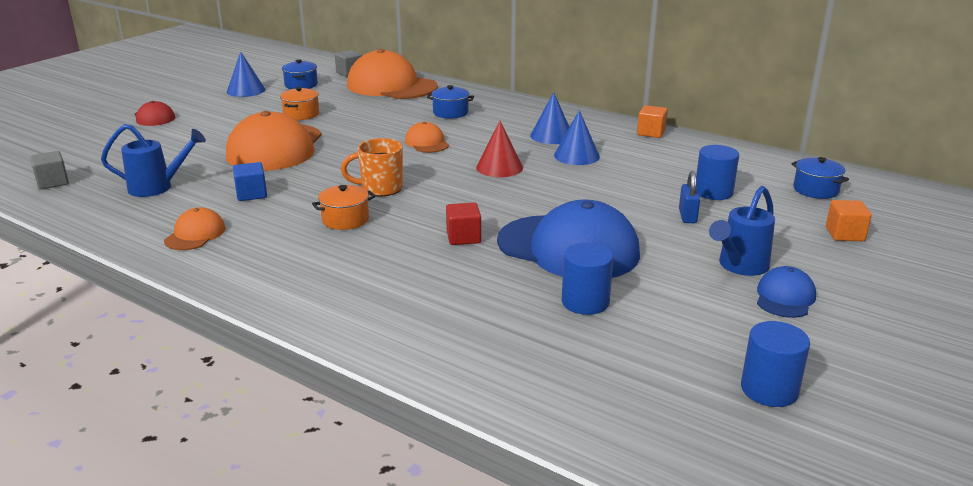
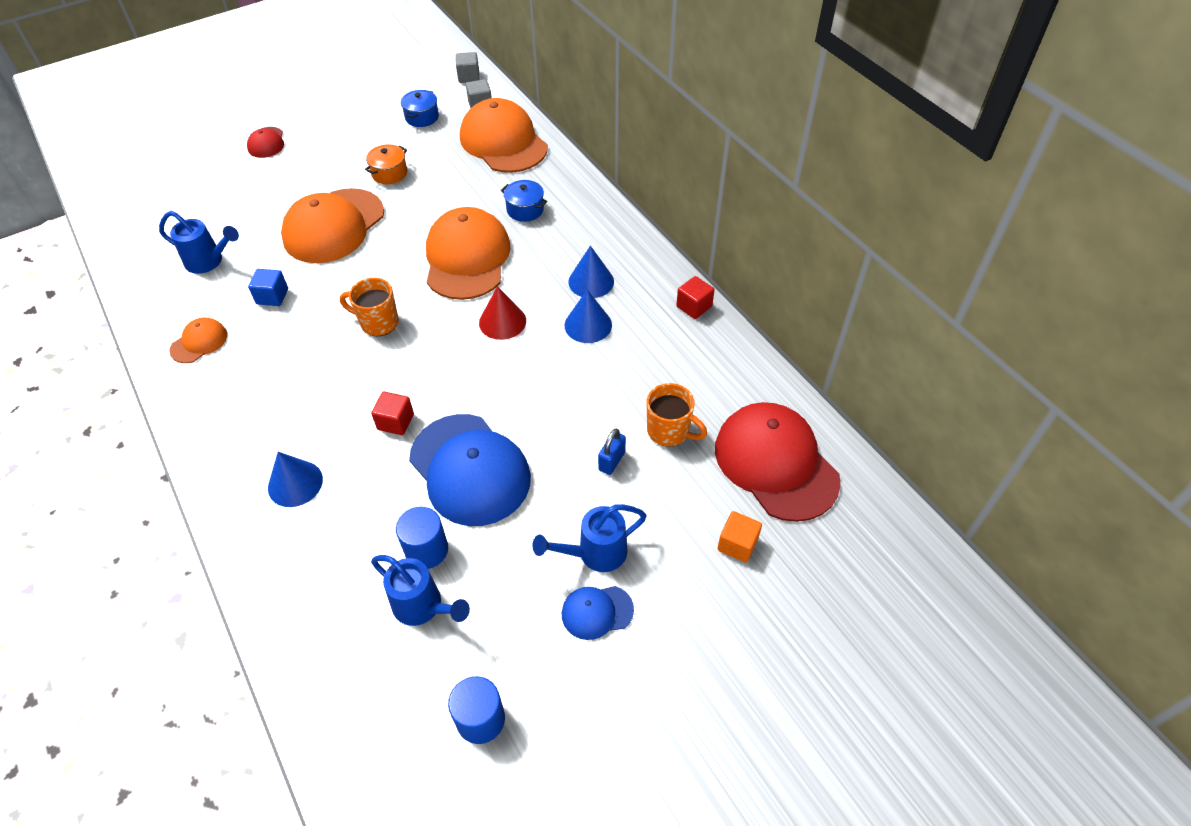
camera: 25 degrees right, 25 degrees up
(52, 182) = (139, 229): grey cube -> grey cube (469, 77)
(246, 90) = (367, 115): blue cone -> blue cone (295, 483)
(345, 220) = (320, 361): orange pot -> none
(427, 143) = (467, 258): orange cap -> orange cap, size x2.11
(625, 336) = (423, 607): none -> blue watering can
(651, 133) = (694, 306): orange cube -> red cube
(713, 192) = (669, 431): blue cylinder -> orange mug
(785, 297) = (597, 612): blue cap -> blue cap turned 150 degrees counterclockwise
(815, 190) = (775, 463): blue pot -> red cap

